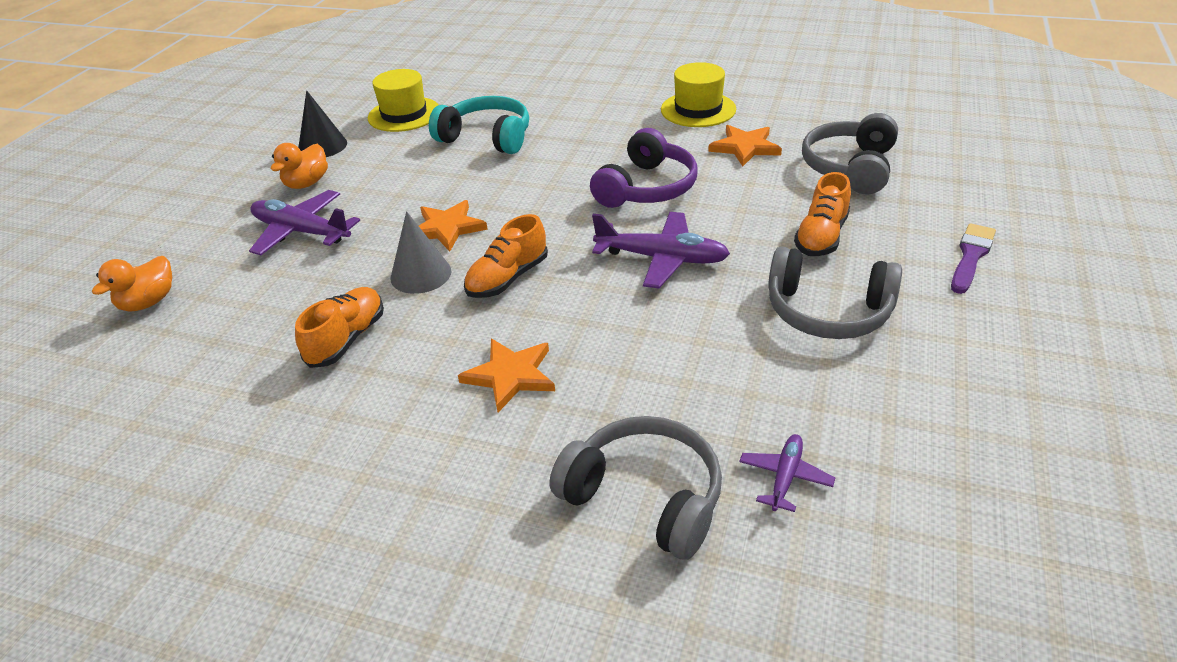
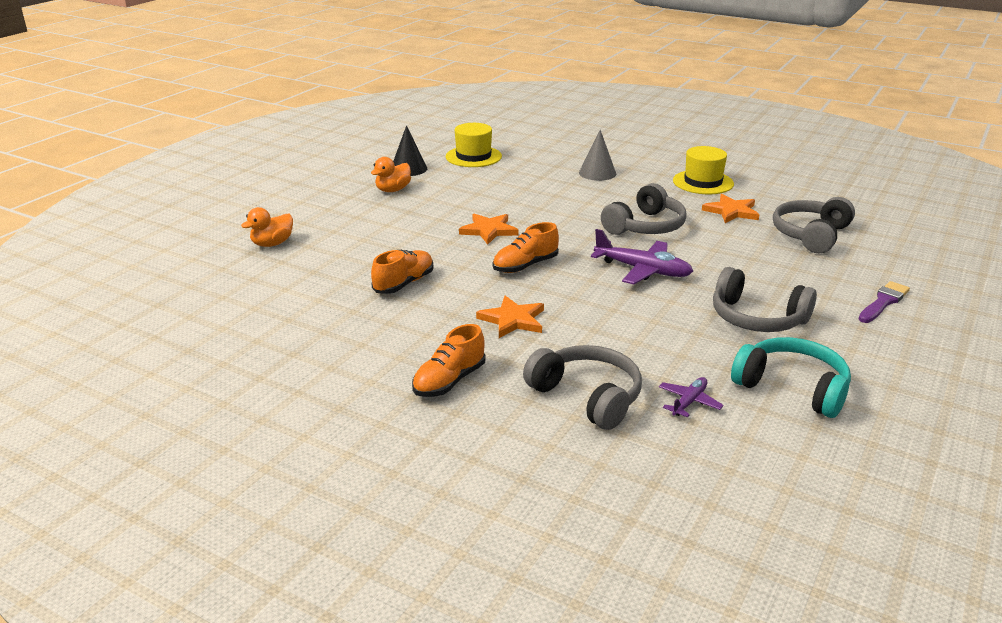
camera: 10 degrees right, 10 degrees down
(301, 232) = (384, 218): purple plane -> none
(421, 274) = (463, 255): grey cone -> grey cone (597, 173)
(487, 137) = (532, 179): turquoise headphones -> turquoise headphones (792, 388)
(646, 188) = (645, 226): purple headphones -> grey headphones
(821, 237) = (770, 274): orange shoe -> orange shoe (449, 381)

